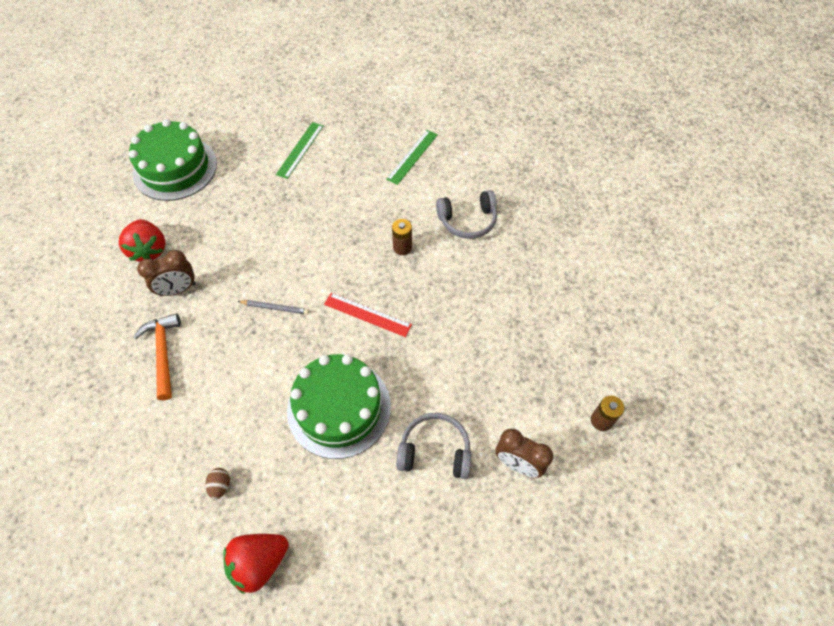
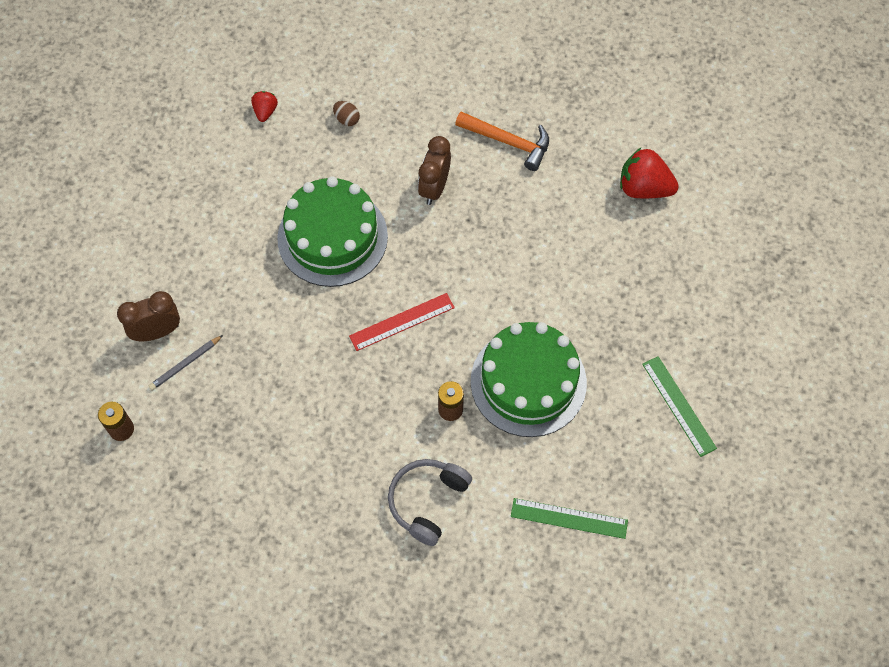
camera: 130 degrees right, 5 degrees up
(175, 168) = (748, 267): green cake -> green cake (528, 382)
(178, 289) = (571, 187): brown clock -> brown clock (434, 188)
(259, 563) = (265, 111): red strawberry -> red strawberry, size x0.54
(275, 308) = (479, 251): grey pencil -> grey pencil (185, 364)
(412, 156) = (569, 518): green ruler -> green ruler turned 60 degrees counterclockwise
(435, 451) = (228, 280): grey headphones -> none

